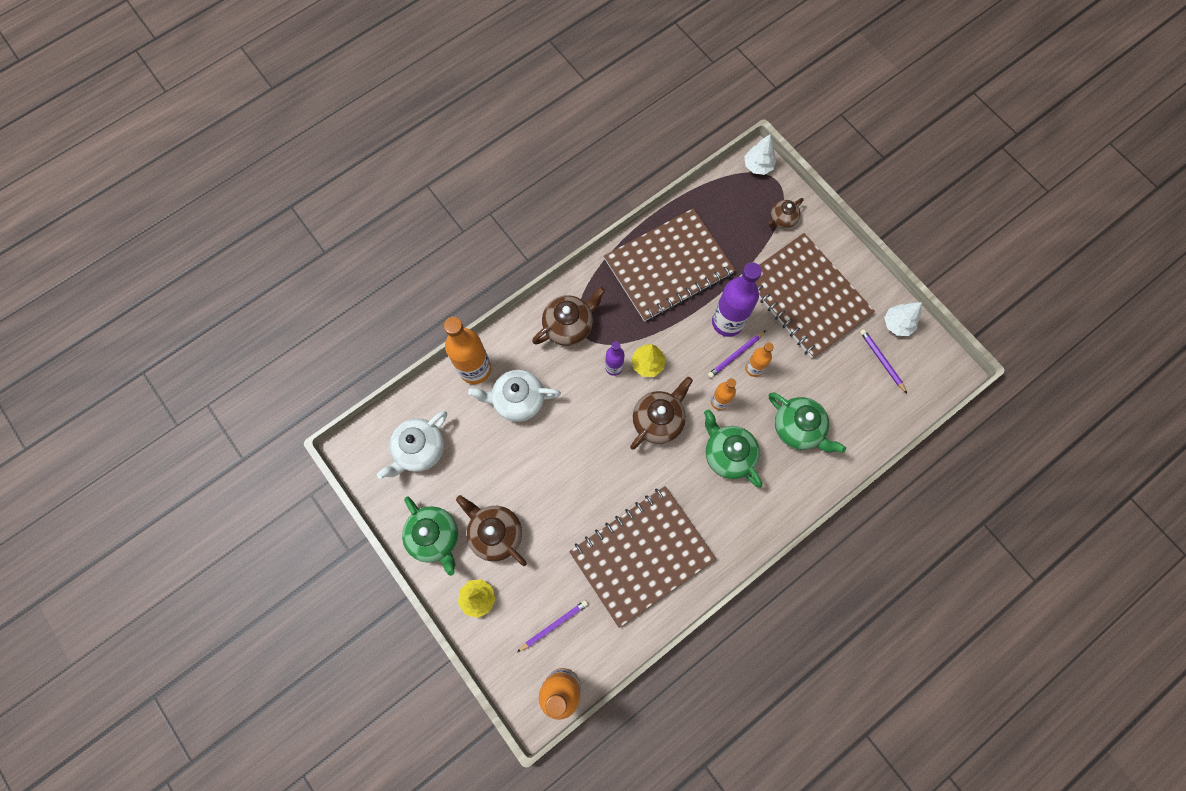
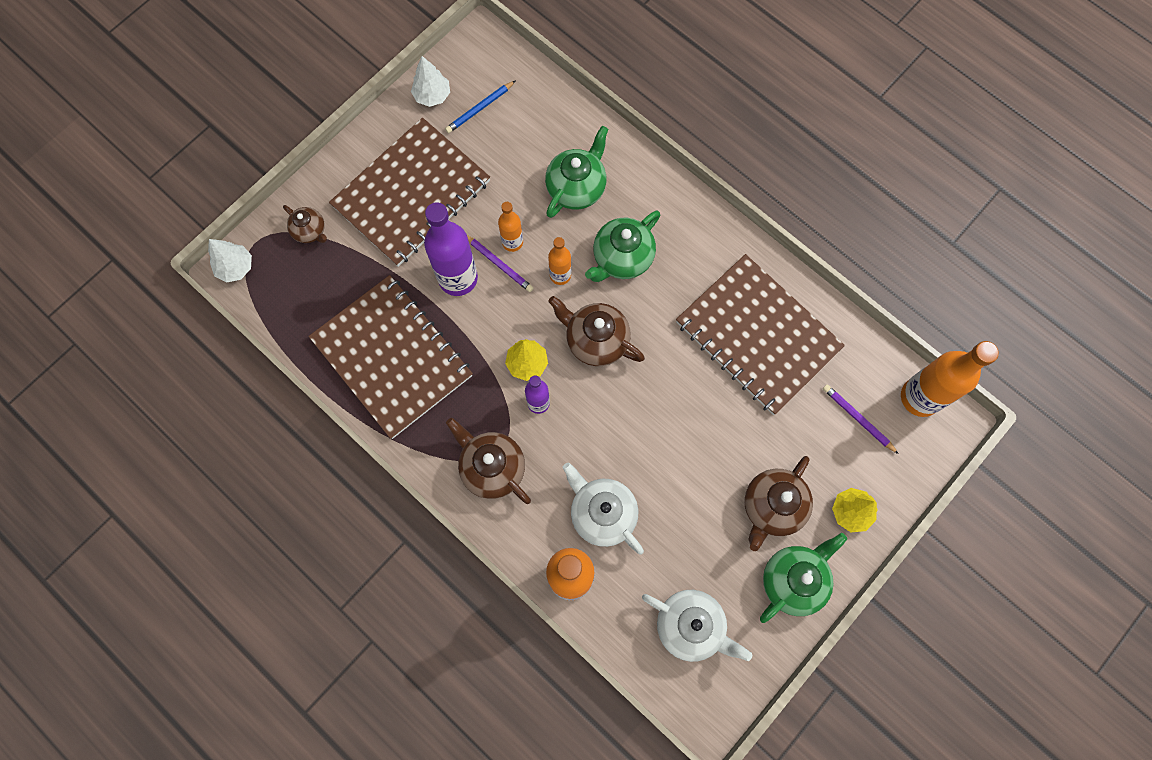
camera: 100 degrees left, 0 degrees up
(518, 400) = (602, 513): white teapot -> white teapot turned 150 degrees clockwise
(881, 360) = (479, 108): purple pencil -> blue pencil

